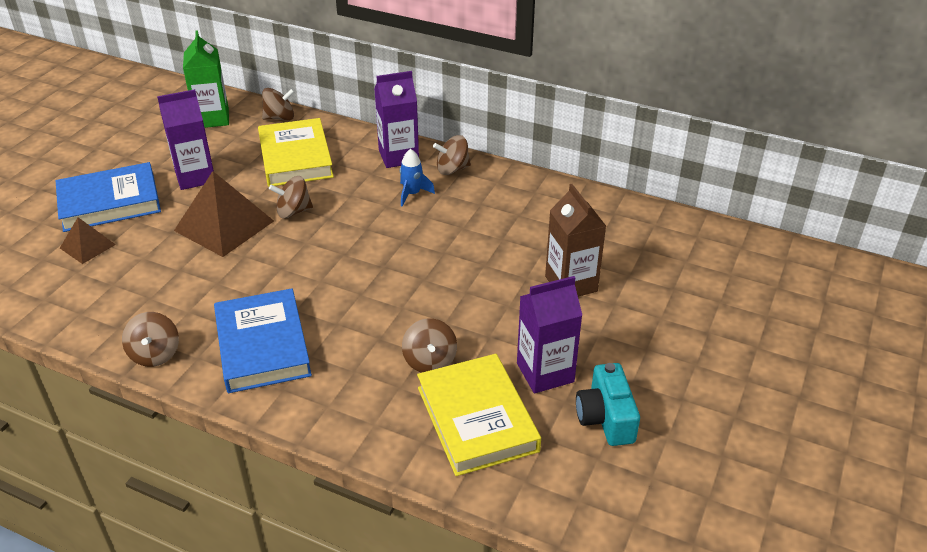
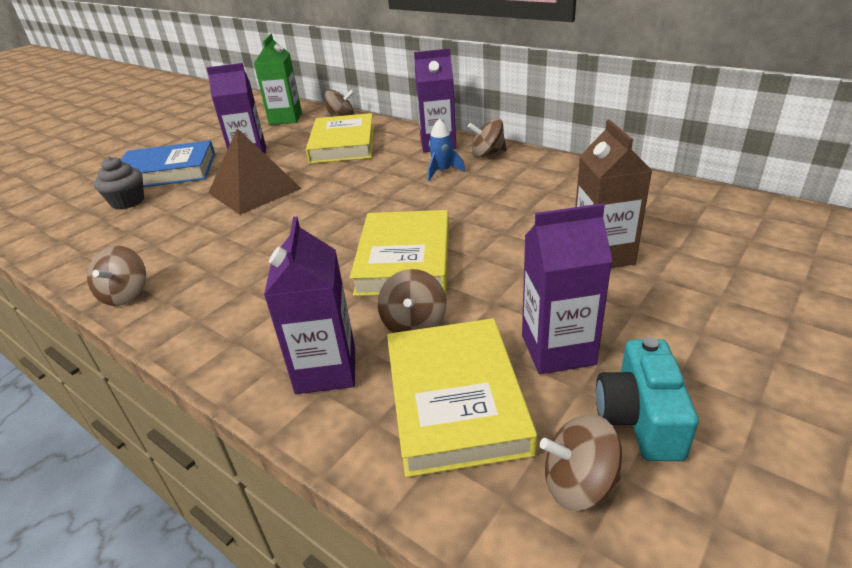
camera: 15 degrees right, 5 degrees down
(87, 246) = (128, 201): brown pyramid -> grey cupcake
(263, 345) = (236, 294): blue book -> none
(293, 211) = (323, 182): brown spinning top -> brown spinning top (578, 484)
(371, 406) = (326, 370): none -> purple carton
(404, 299) = (404, 259): none -> yellow book

